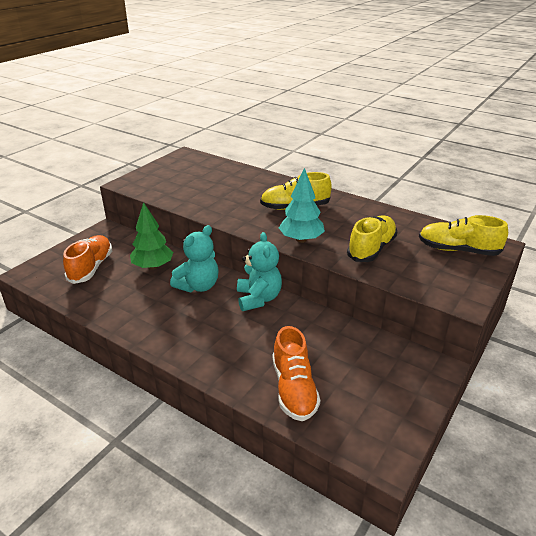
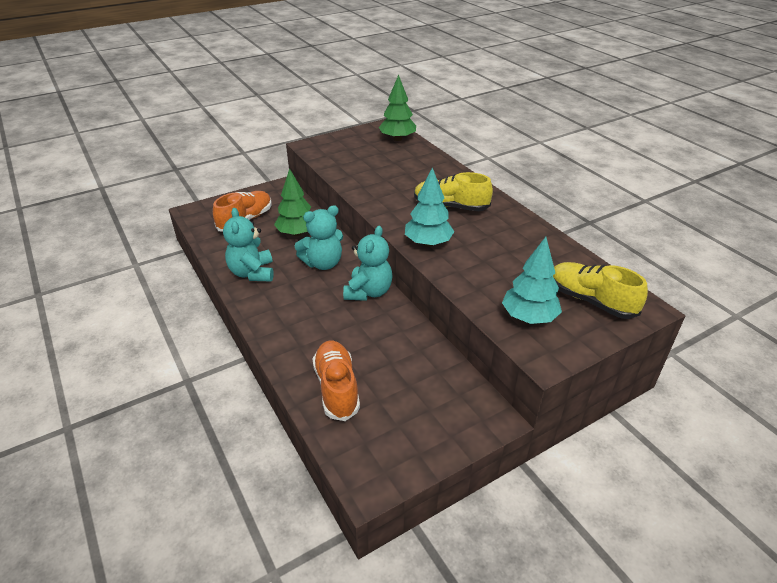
camera: 25 degrees right, 5 degrees up
(135, 313) = (252, 273): none -> turquoise teddy bear
(204, 163) = (397, 139): none -> green tree
(294, 389) = (337, 388): orange shoe -> orange shoe turned 150 degrees clockwise
(371, 249) = (493, 272): yellow shoe -> none
(426, 275) = (529, 317): none -> turquoise tree

